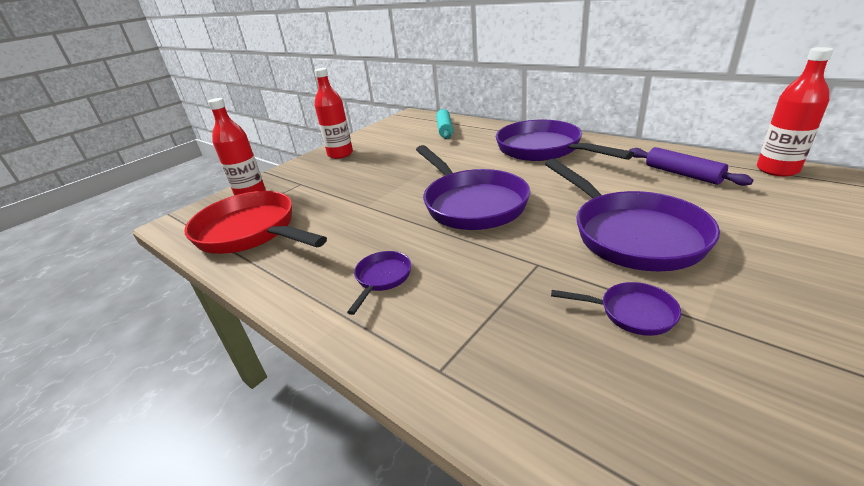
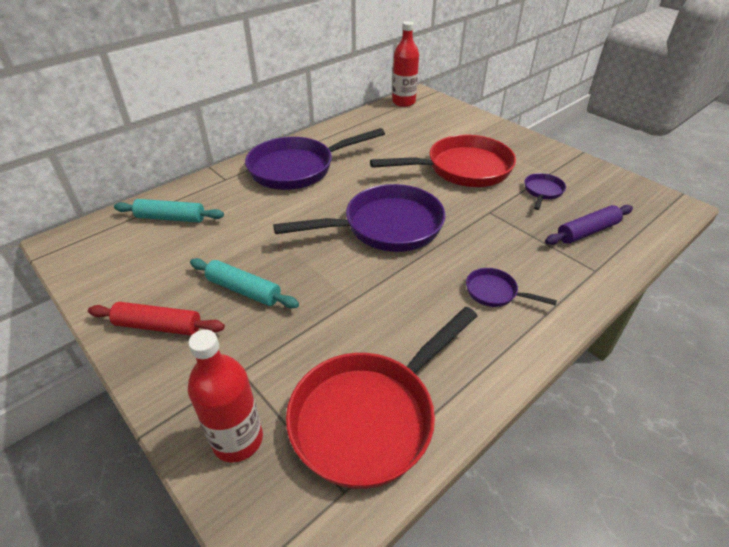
camera: 85 degrees left, 10 degrees up
(340, 154) = (158, 326): red bottle -> red rolling pin
(374, 167) = (244, 290): none -> turquoise rolling pin
(631, 234) = (462, 169): purple pan -> red pan
(682, 174) = (390, 129): purple rolling pin -> purple rolling pin (587, 231)

